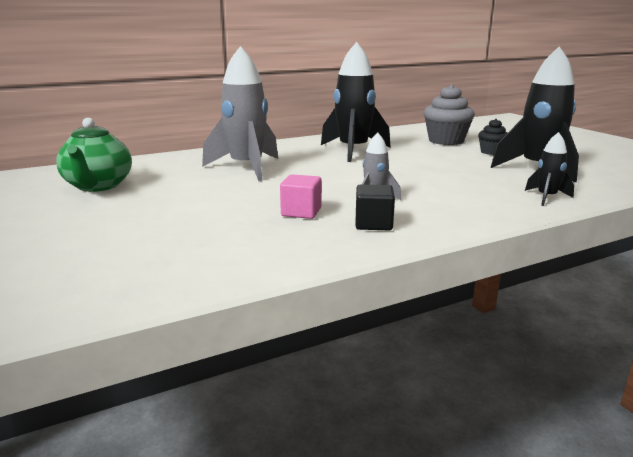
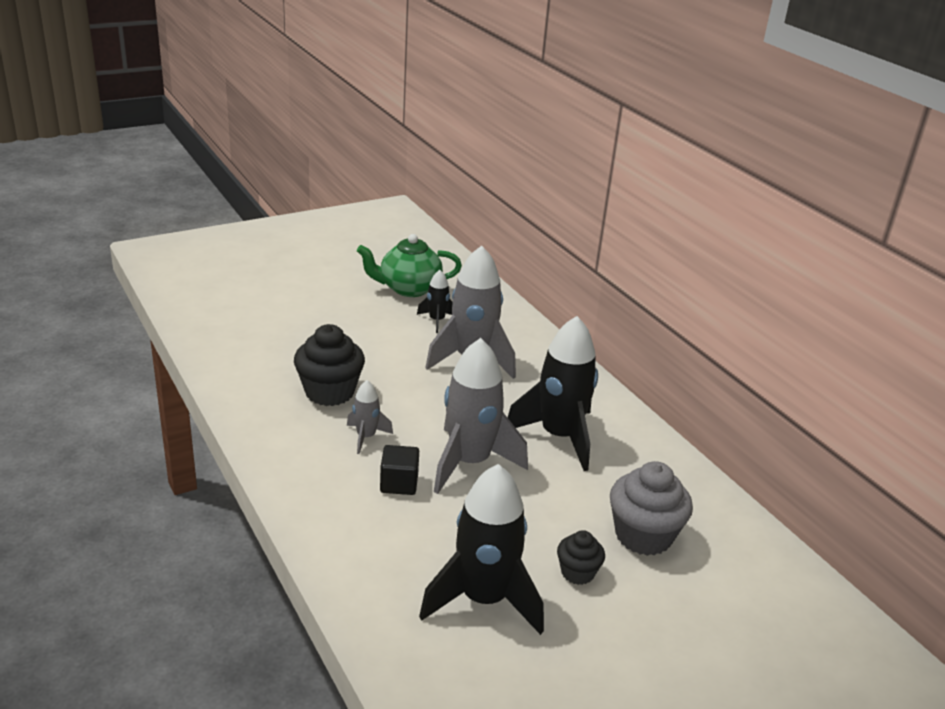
camera: 85 degrees right, 10 degrees up
(301, 212) = (329, 392): pink cube -> black cupcake
(373, 224) = (294, 430): black cube -> black cube (399, 483)
(395, 170) = (470, 462): none -> grey rocket
(546, 197) = (357, 568): black rocket -> black rocket (436, 321)

